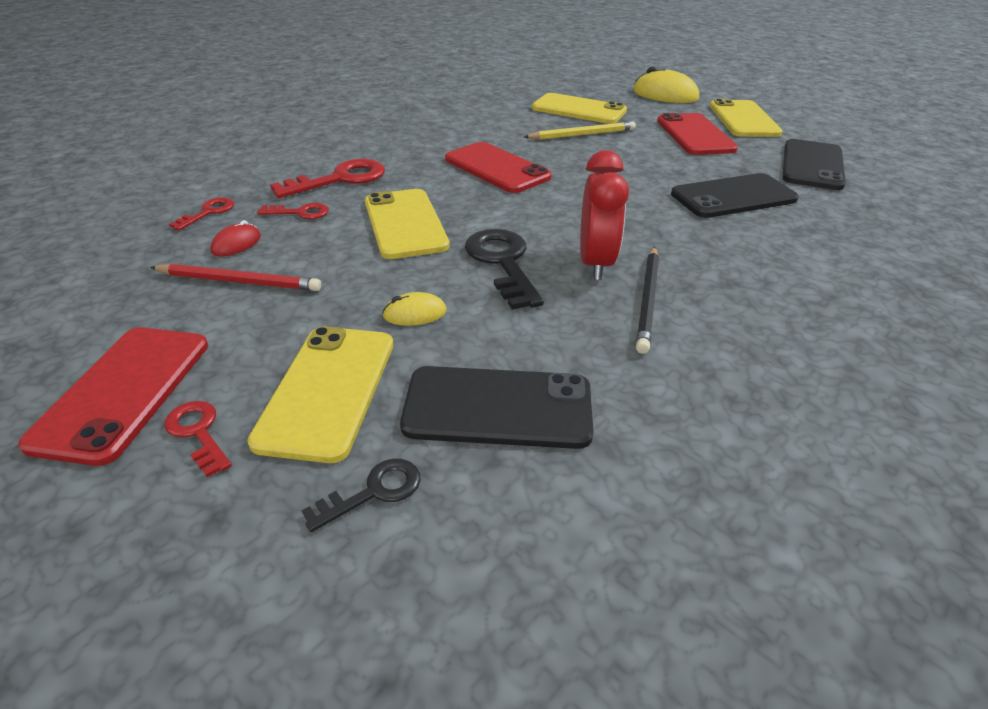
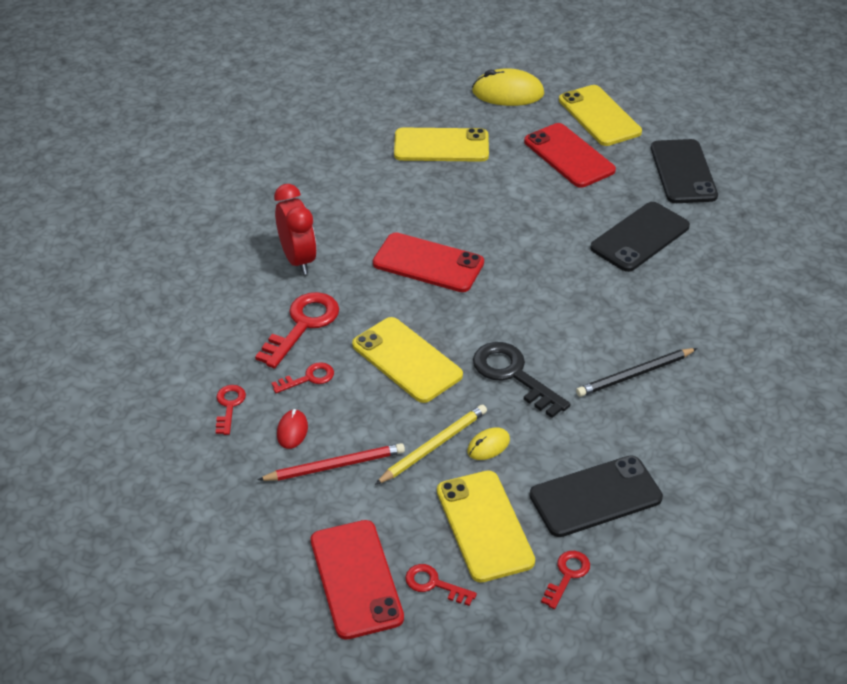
camera: 25 degrees left, 5 degrees up
(373, 492) = (567, 575): black key -> red key
(582, 134) = (470, 187): yellow pencil -> yellow pencil (433, 446)
(595, 263) = (579, 351): red clock -> red clock (298, 259)
(648, 300) = (634, 375): black pencil -> black pencil turned 75 degrees clockwise

